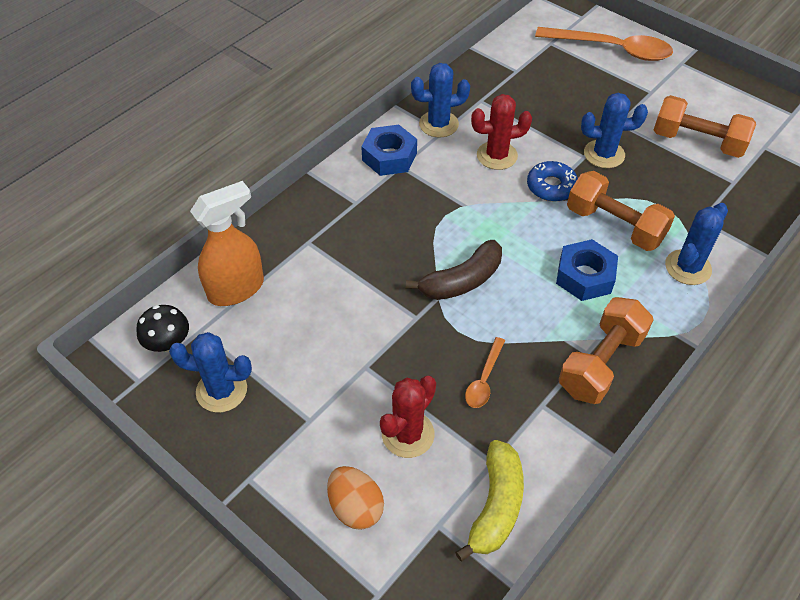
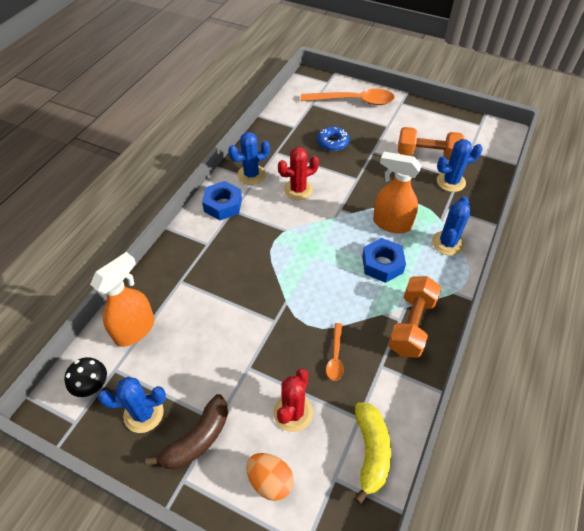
camera: 15 degrees left, 0 degrees up
(462, 281) = (299, 286): brown banana -> brown banana (197, 439)
(551, 186) = (341, 204): blue donut -> blue donut (332, 142)
(604, 154) = (369, 175): blue cactus -> blue cactus (451, 182)
(614, 225) = (391, 223): orange dumbbell -> orange spray bottle

